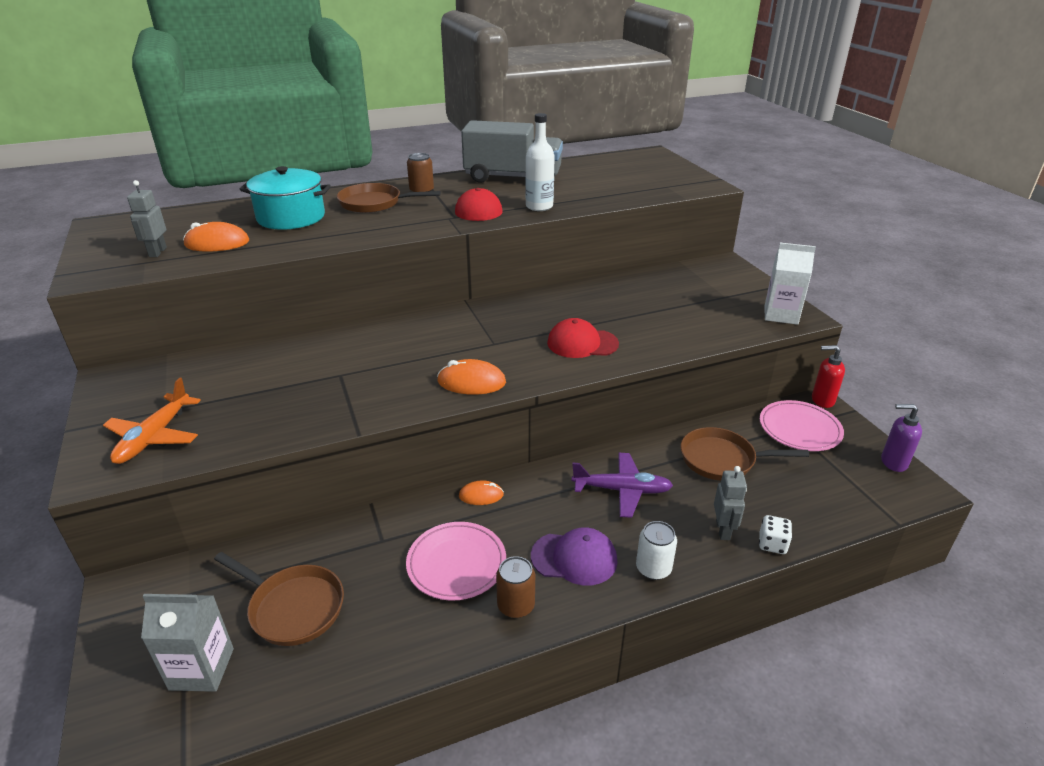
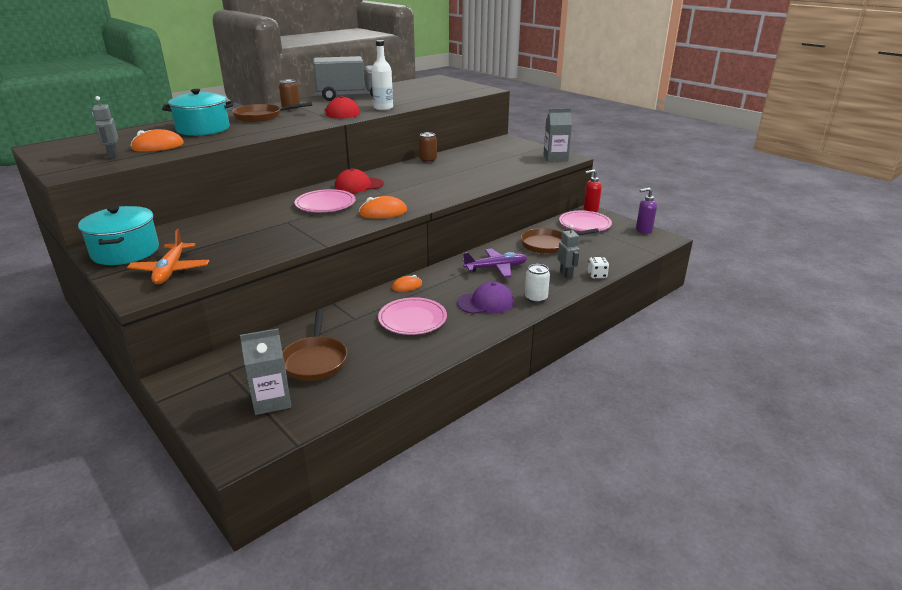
camera: 20 degrees left, 5 degrees down
(130, 389) = (125, 251): none -> turquoise pot
(293, 607) = (315, 360): brown pan -> brown pan turned 75 degrees clockwise
(407, 350) = (325, 204): none -> pink plate
(516, 605) = (463, 329): brown can -> brown can (428, 160)
(582, 343) = (442, 186): red cap -> red cap (358, 185)
(781, 315) = (555, 158): white carton -> grey carton

